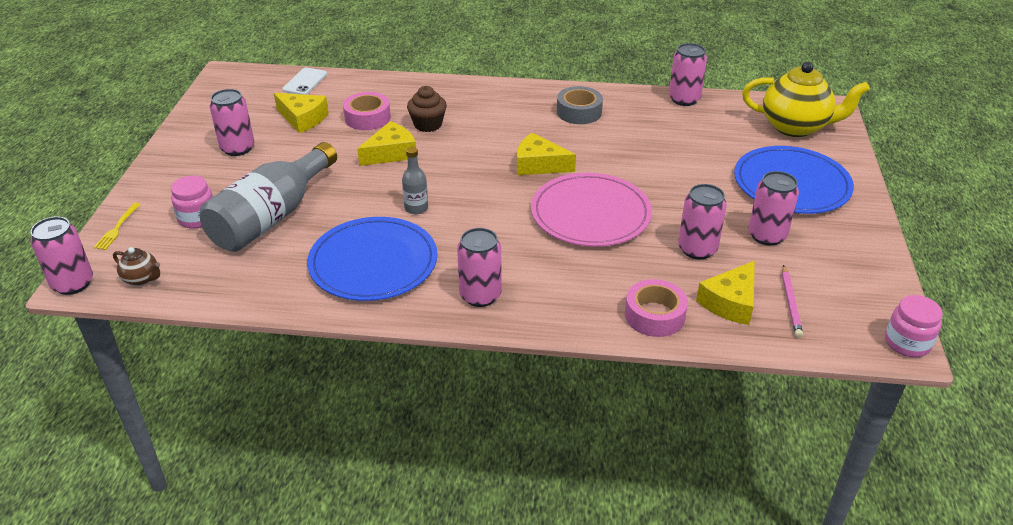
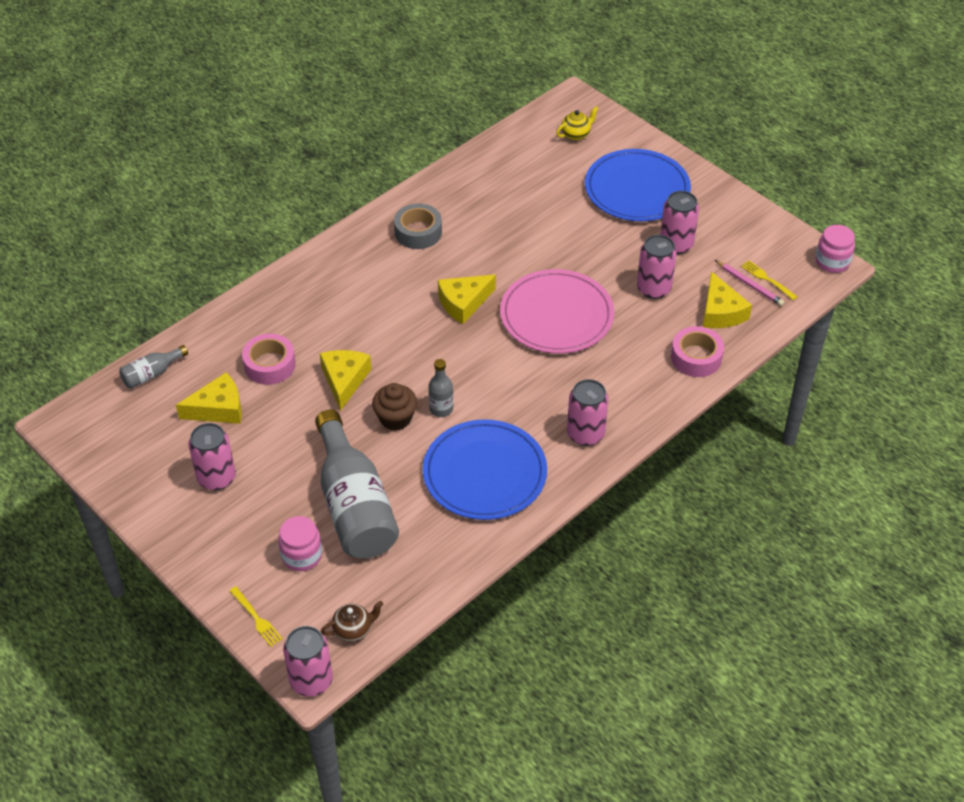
camera: 50 degrees left, 10 degrees up
(305, 82) = (152, 374): white phone -> grey bottle
(428, 124) = (327, 333): brown cupcake -> brown cupcake (395, 418)
(684, 99) = (472, 162): pink can -> none
(795, 127) = (576, 134): yellow teapot -> yellow teapot, size x0.45
(814, 311) = (767, 279): none -> yellow fork

